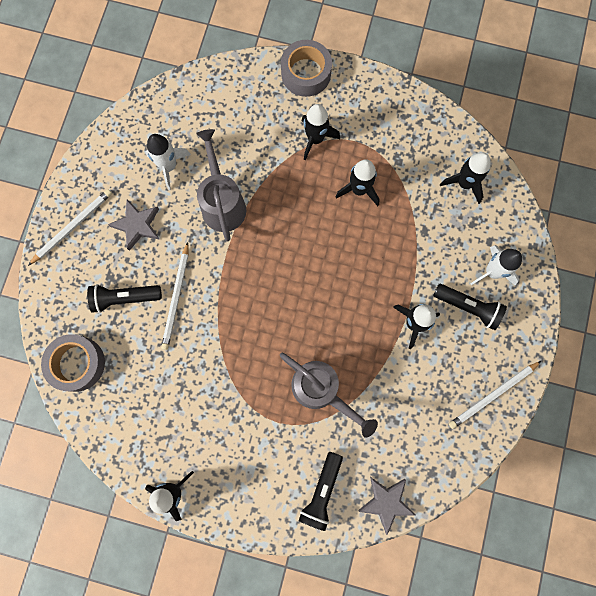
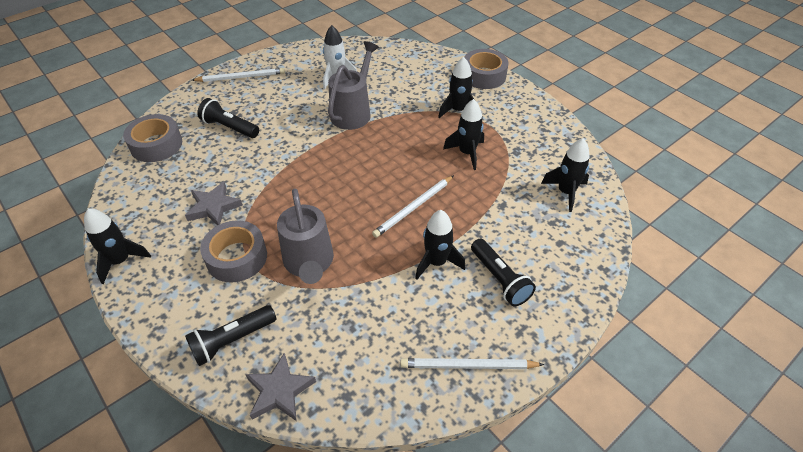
camera: 35 degrees right, 30 degrees down
(137, 225) = (282, 96): grey star -> grey star (214, 207)
(176, 298) = (263, 145): white pencil -> white pencil (413, 208)
(261, 424) = (237, 257): none -> grey tape
(492, 271) = (545, 265): white rocket -> none

